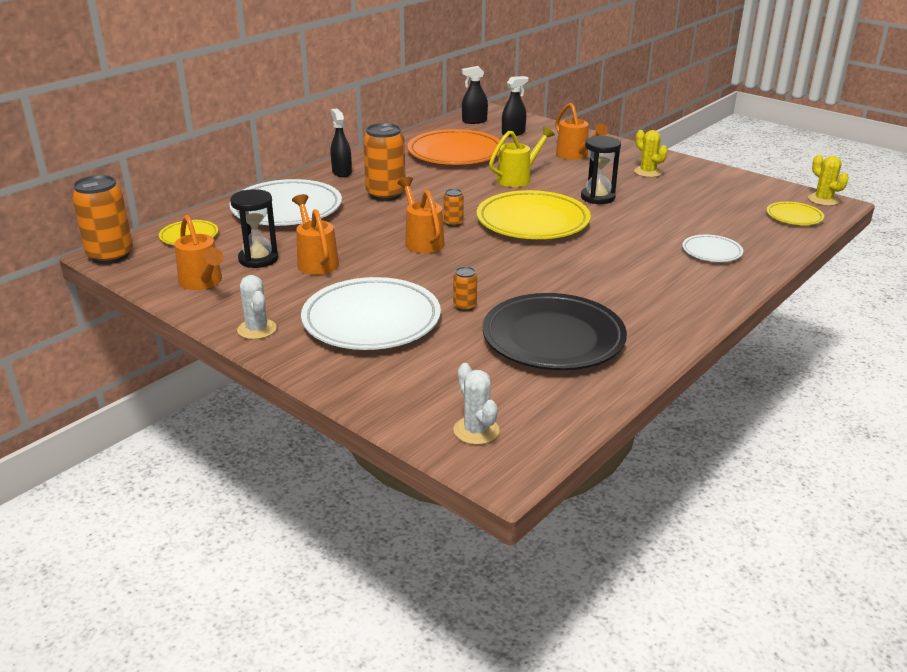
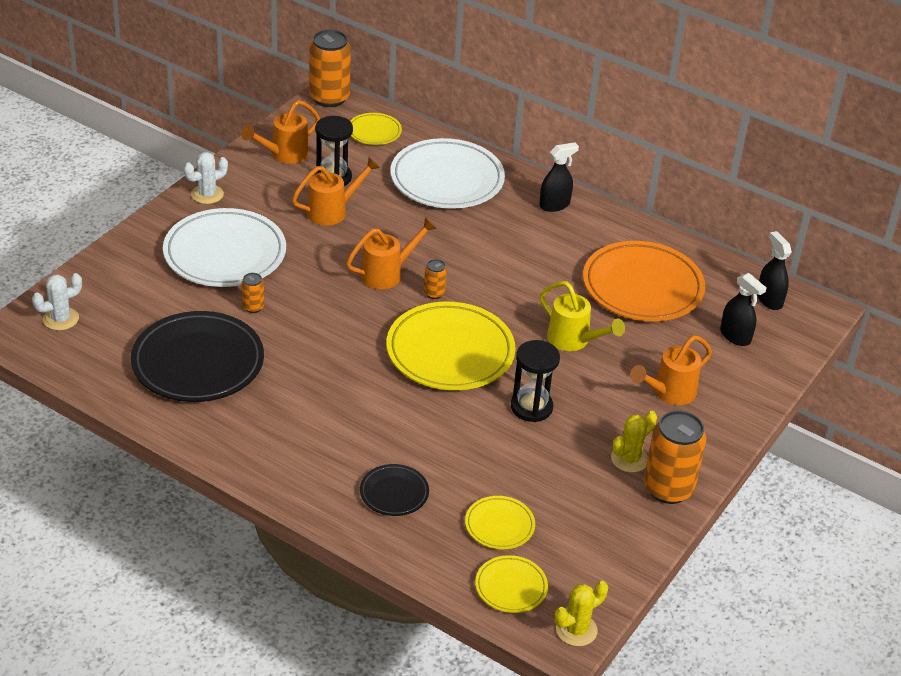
camera: 80 degrees right, 10 degrees up
(385, 194) = (500, 241): orange can -> orange can (668, 488)
(711, 252) = (394, 493): white plate -> black plate
(732, 216) = (499, 525): none -> yellow plate

